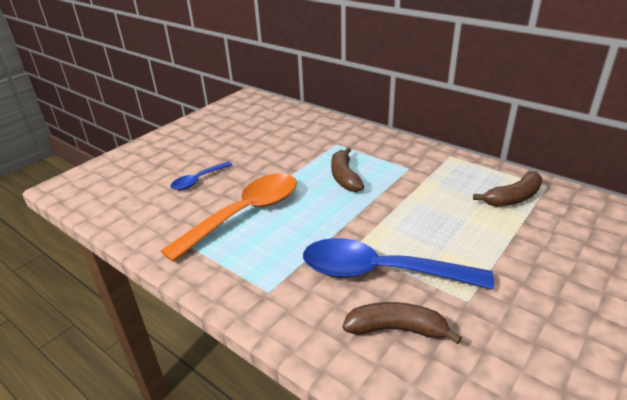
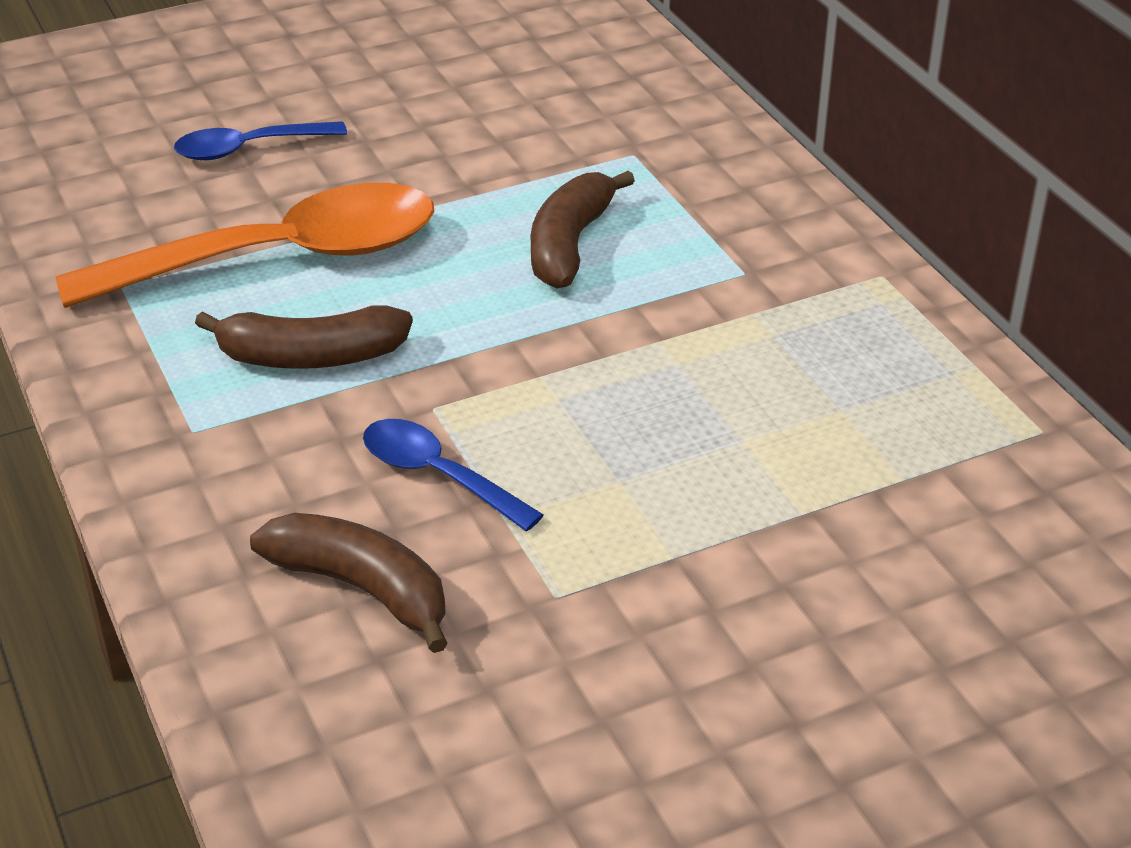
camera: 25 degrees right, 5 degrees up
(380, 272) = (438, 475): blue spoon -> blue spoon, size x0.49
(513, 198) = (915, 429): brown banana -> brown banana (310, 357)

